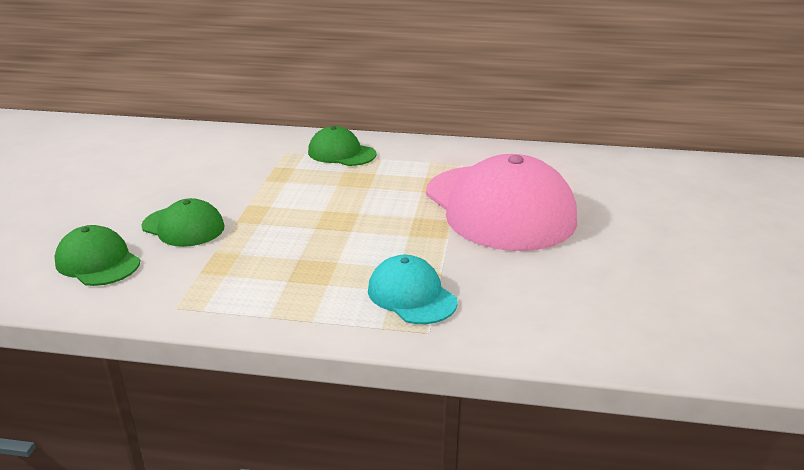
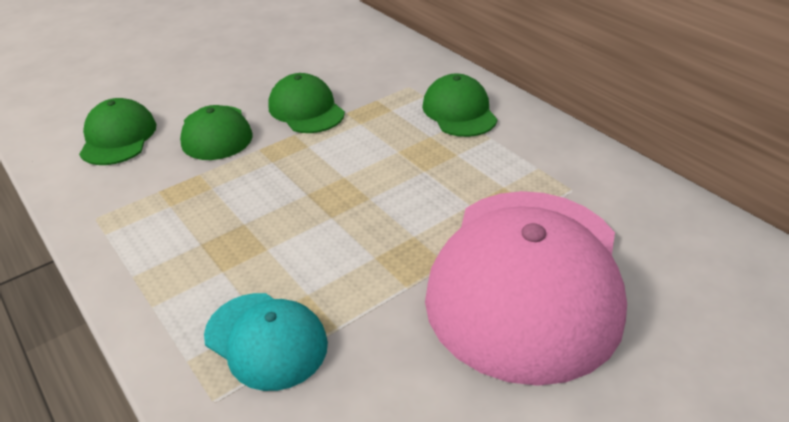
camera: 45 degrees right, 10 degrees up
(232, 189) = (306, 109): none -> green cap
(411, 295) = (266, 340): turquoise cap -> turquoise cap turned 120 degrees clockwise

